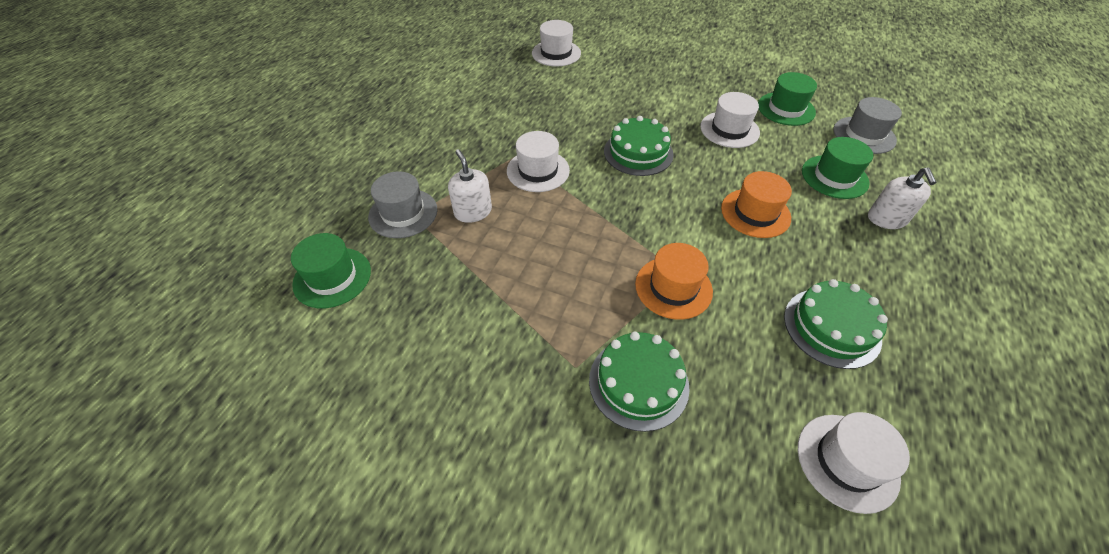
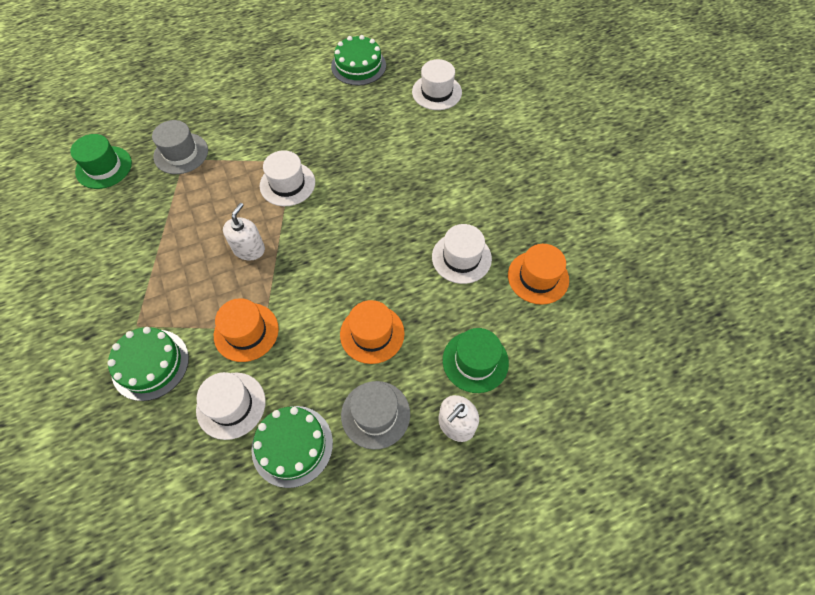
camera: 45 degrees right, 10 degrees up
(473, 211) = (215, 183): white soap dispenser -> white soap dispenser (249, 249)
(638, 152) = (367, 222): green cake -> green cake (358, 66)
(786, 109) = (538, 277): green hat -> orange hat
(847, 462) = (178, 512): white hat -> white hat (231, 405)
(864, 135) = (564, 353): grey hat -> grey hat (375, 414)

